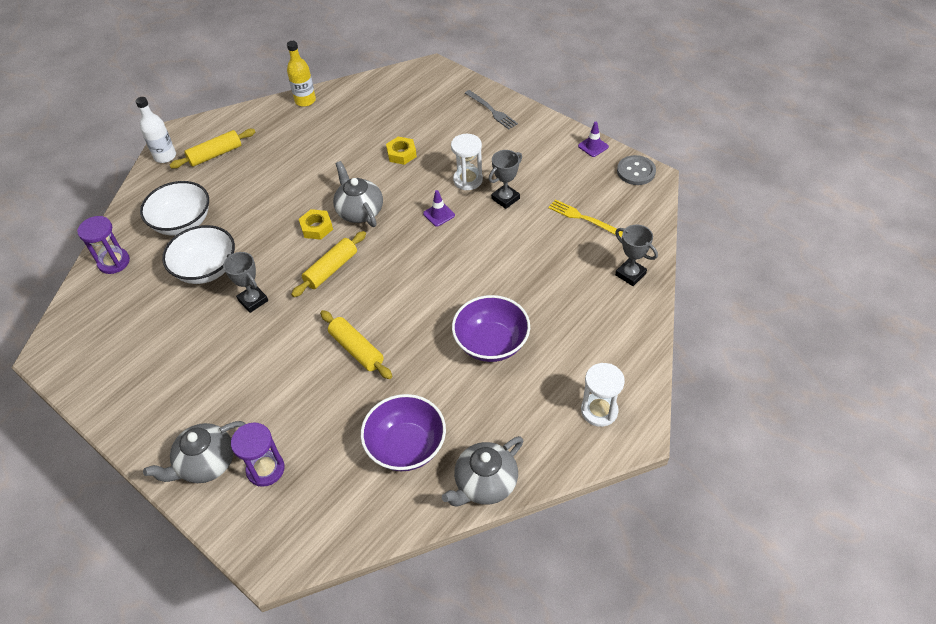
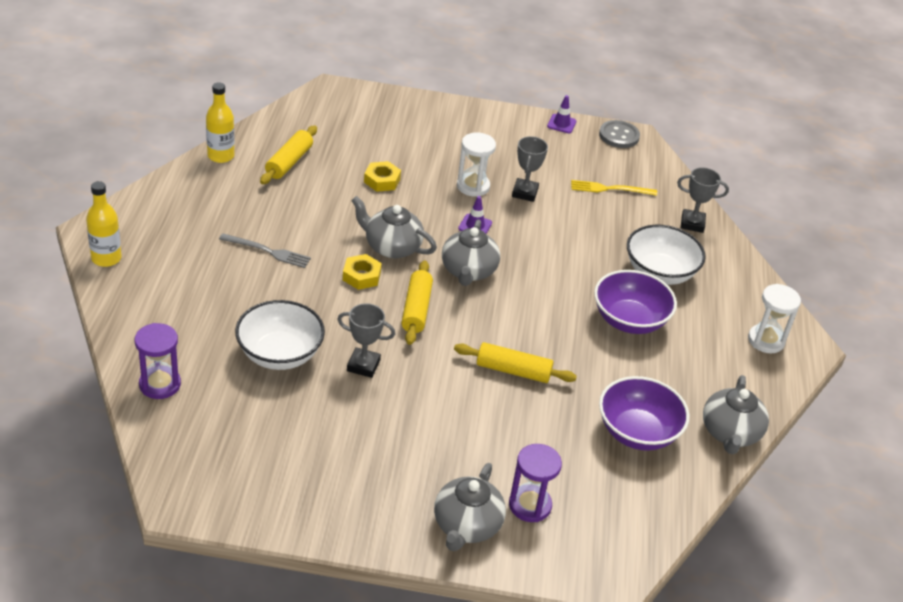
camera: 40 degrees left, 10 degrees down
(165, 156) = (106, 258): white bottle -> yellow bottle
(182, 223) = (202, 319): white bowl -> white bowl (659, 273)
(215, 154) = (168, 239): yellow rolling pin -> yellow rolling pin (289, 162)
(399, 251) = (468, 271): none -> grey teapot
(491, 111) = (435, 116): grey fork -> grey fork (268, 251)

